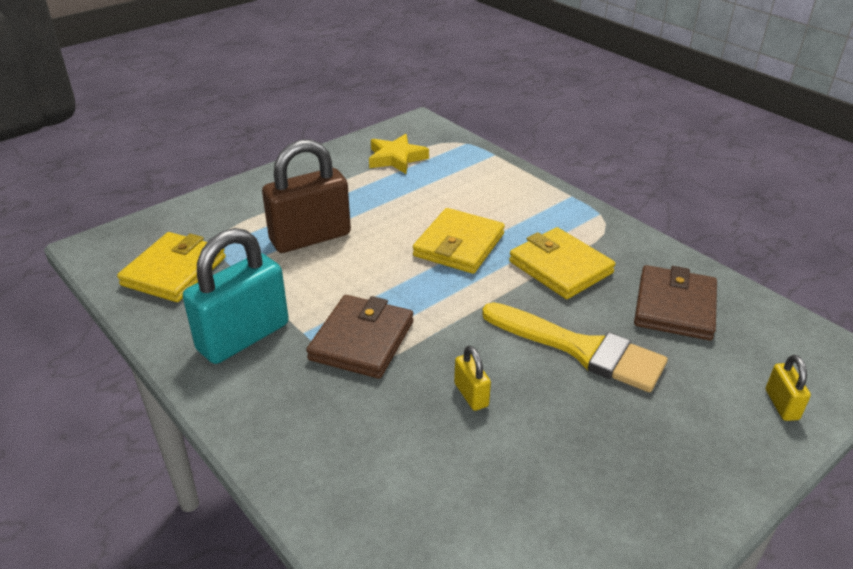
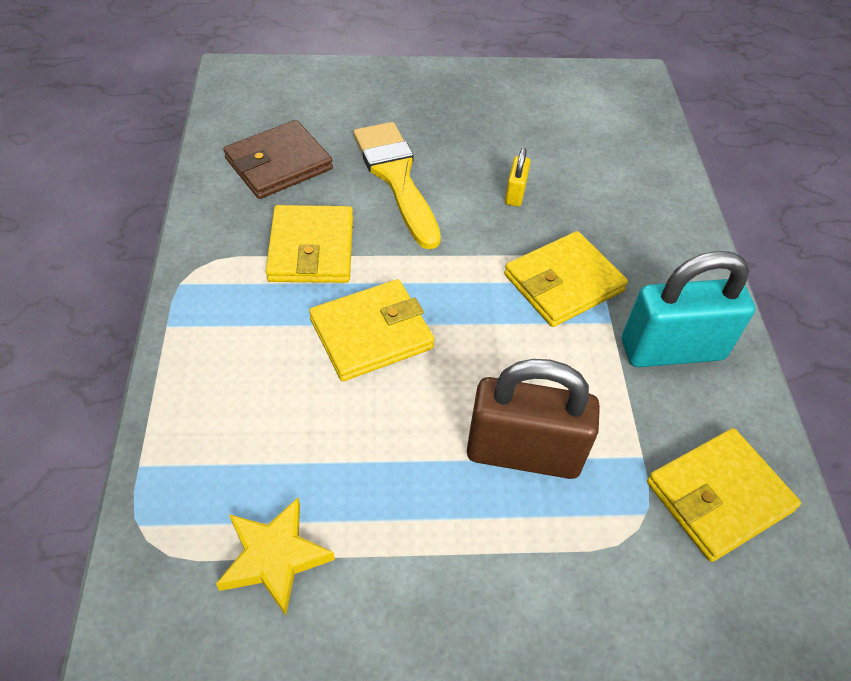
camera: 145 degrees left, 15 degrees up
(362, 340) = (563, 283): brown wallet -> yellow wallet
(781, 405) = (323, 82): yellow padlock -> none

